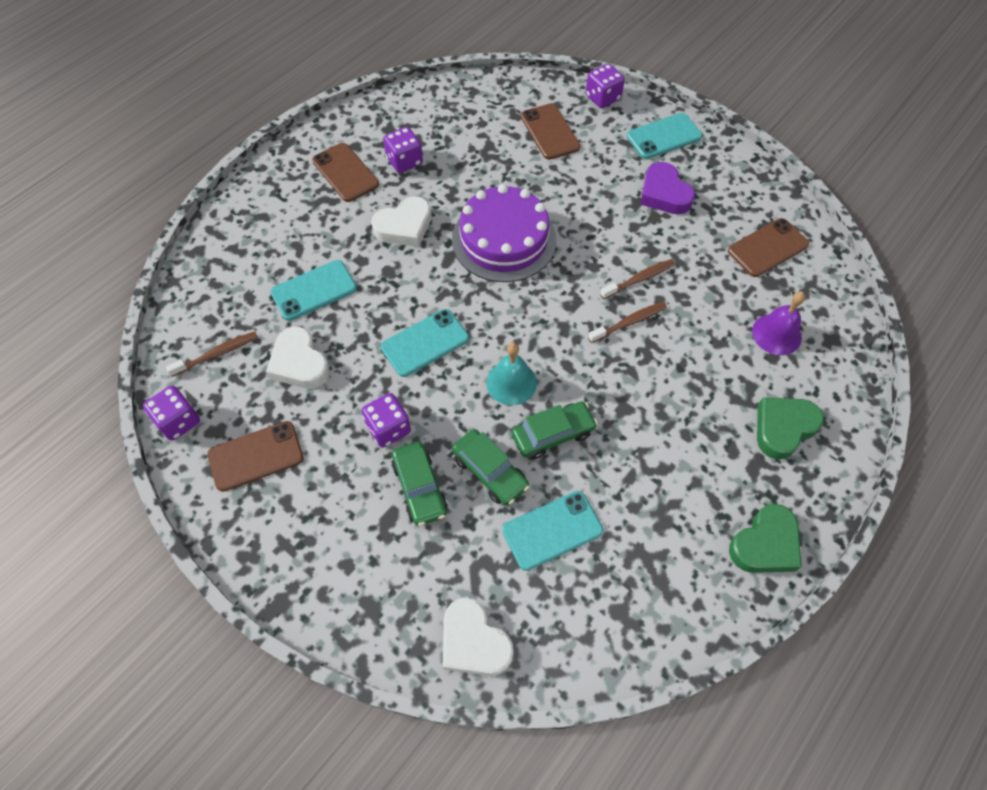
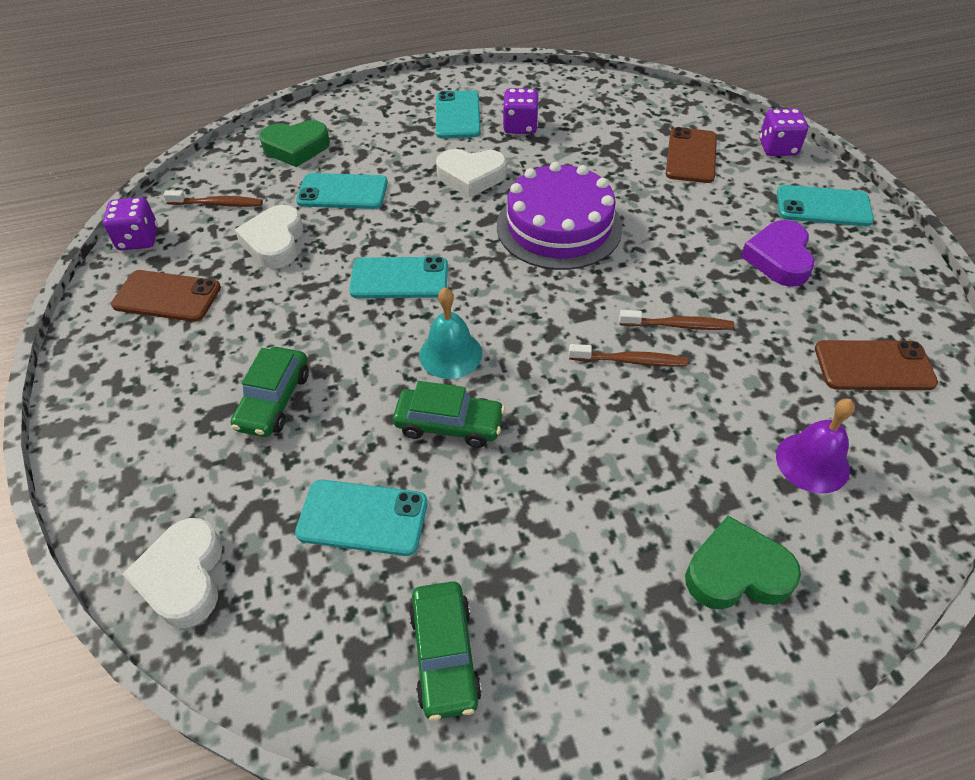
camera: 35 degrees right, 10 degrees down
(345, 172) = (458, 115): brown phone -> turquoise phone
(388, 428) = (297, 333): purple dice -> none
(490, 472) = (353, 424): green car -> green car (445, 655)
(765, 544) = (600, 693): green heart -> green heart (296, 148)

